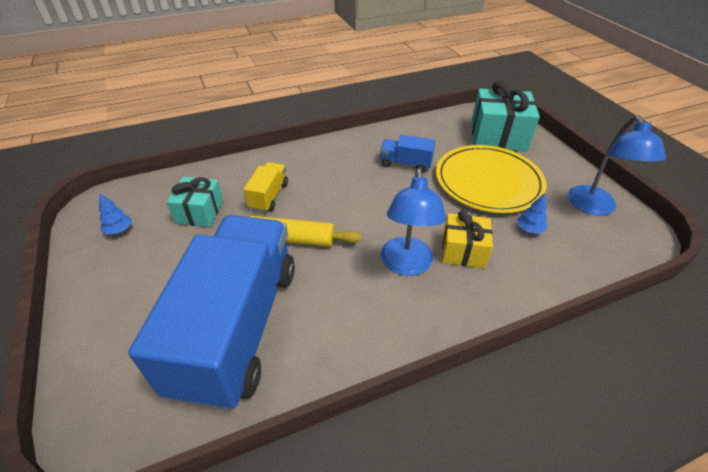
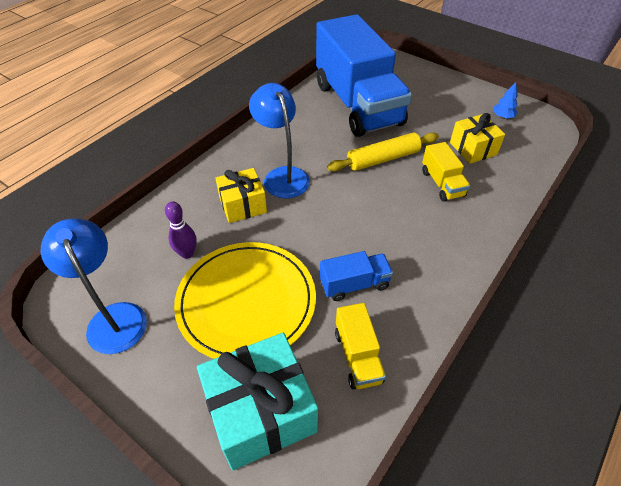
camera: 150 degrees right, 5 degrees up
(199, 212) = (473, 149): turquoise gift -> yellow gift
(430, 136) = (358, 356): none -> yellow truck
(529, 229) = (187, 253): blue tree -> purple bowling pin

